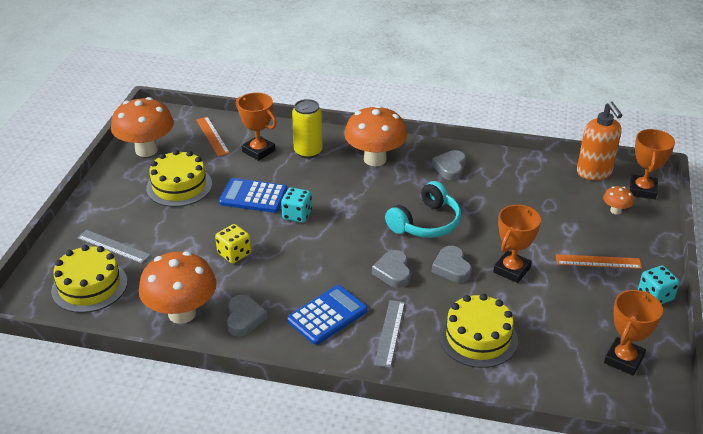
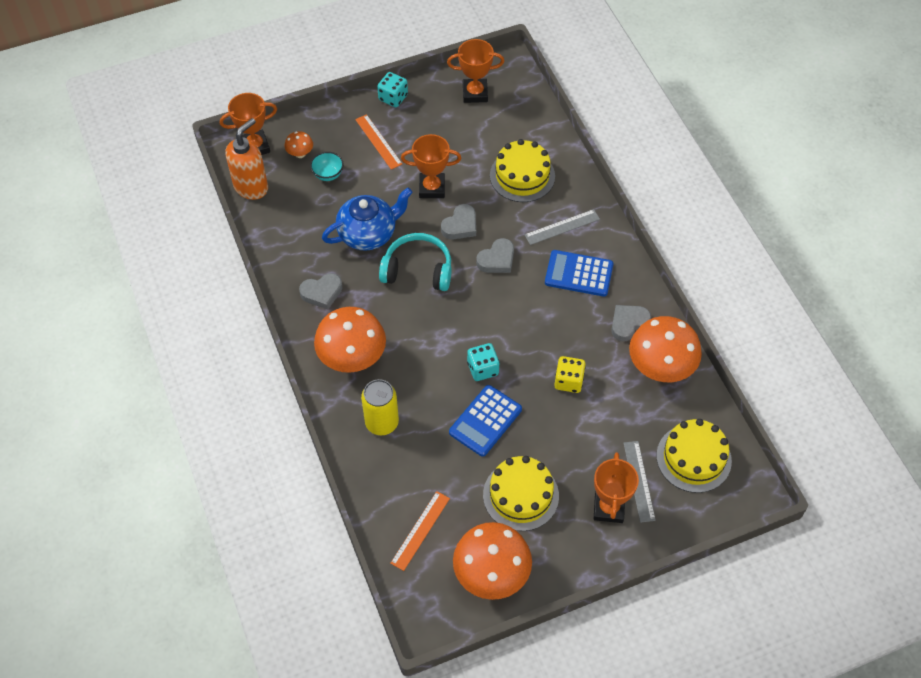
camera: 125 degrees left, 20 degrees up
(253, 196) = (485, 421): blue calculator -> blue calculator turned 60 degrees clockwise
(258, 151) = (413, 467): orange trophy -> orange trophy (608, 508)
(489, 212) = (368, 233): none -> blue teapot
(577, 217) = (328, 174): none -> turquoise bowl

